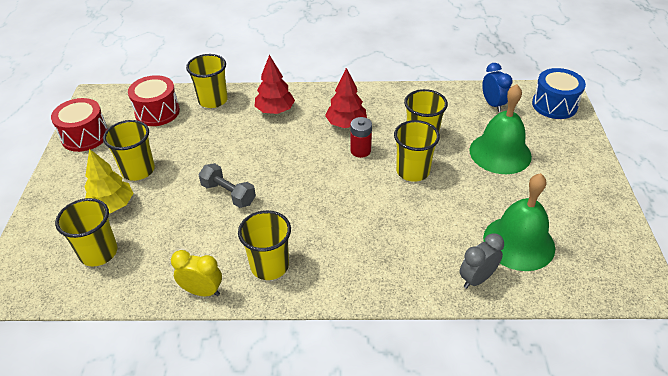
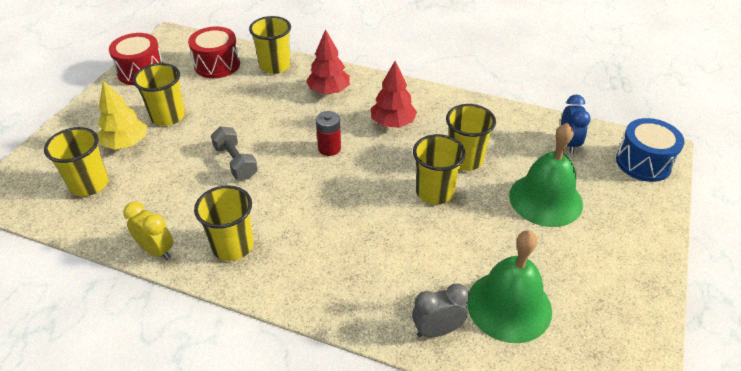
camera: 20 degrees right, 0 degrees up
(360, 151) = (391, 155): red battery -> red battery (329, 148)

